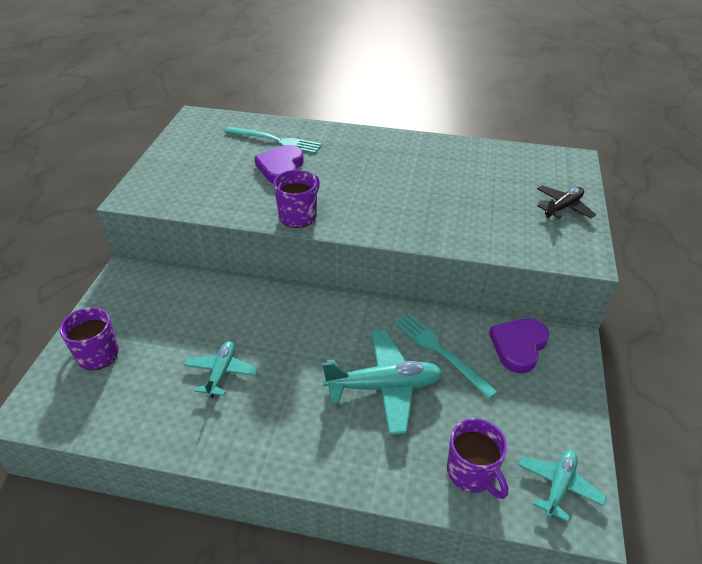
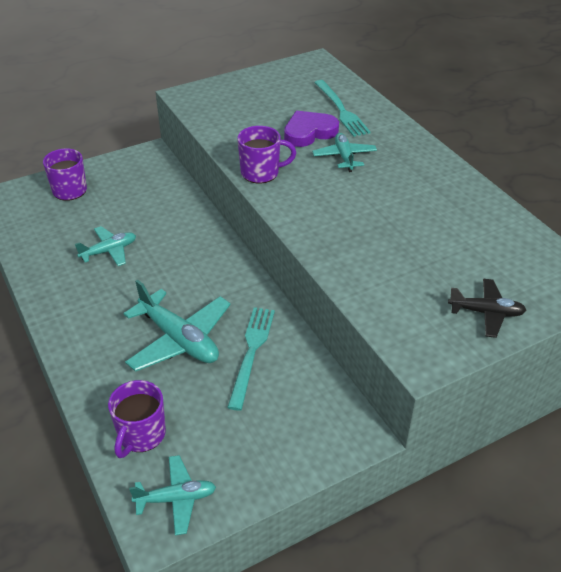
camera: 50 degrees right, 0 degrees up
(333, 170) = (344, 157): none -> turquoise plane
(518, 346) = (313, 399): purple heart -> none

